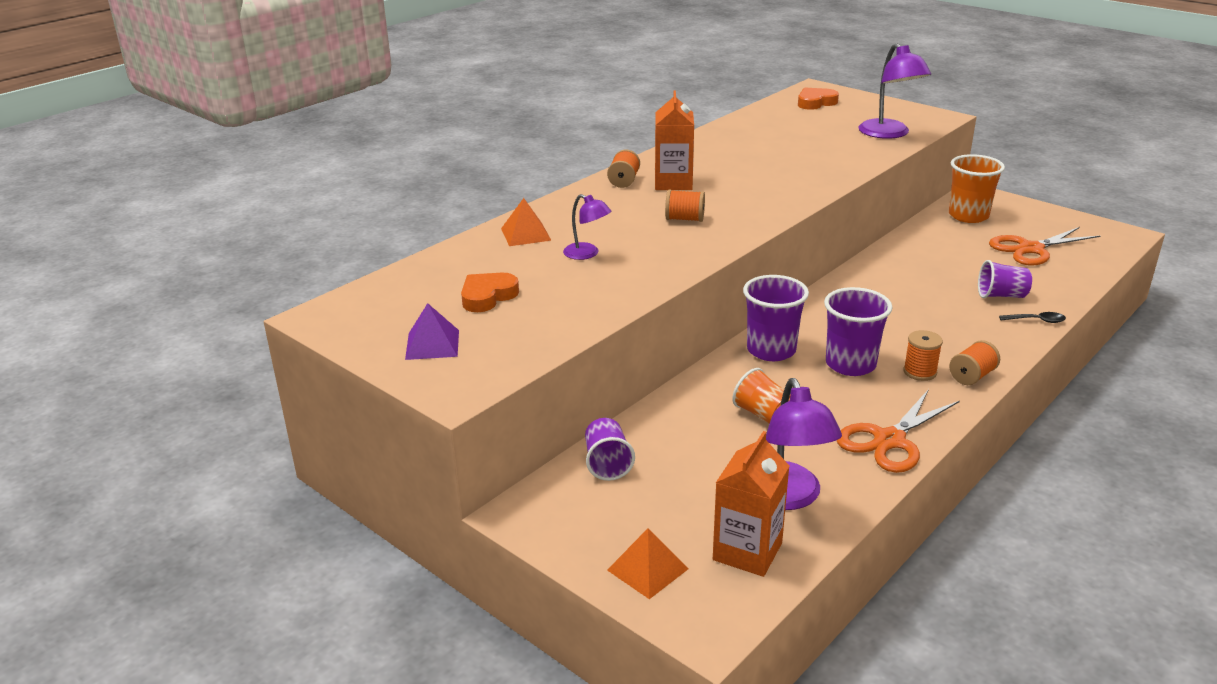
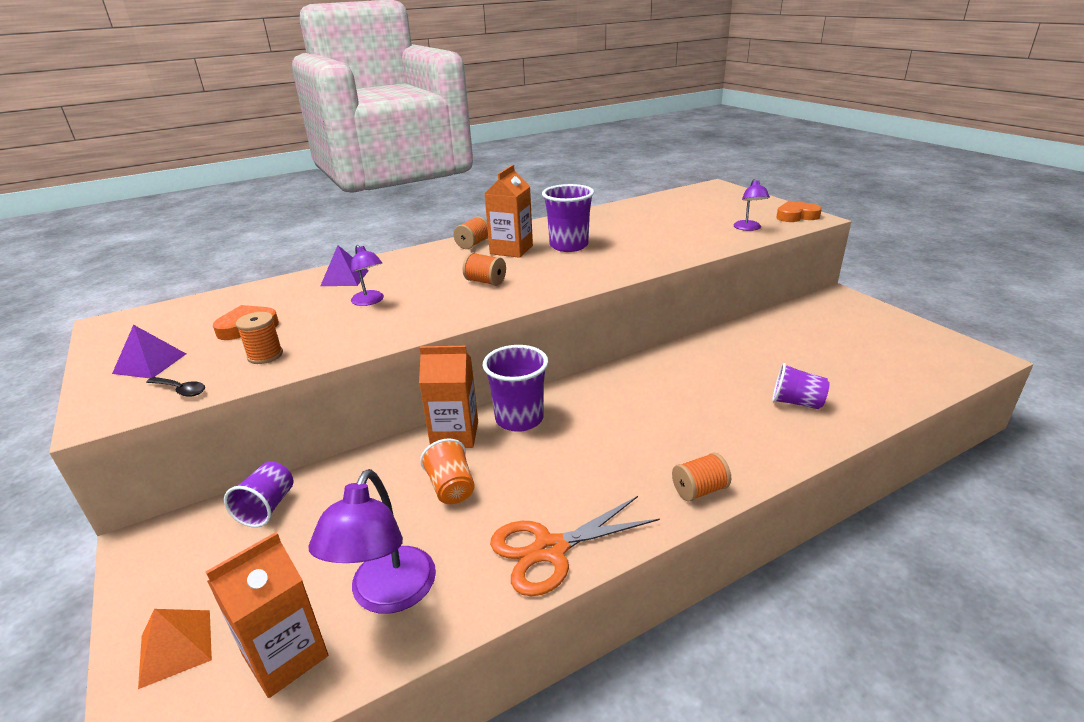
camera: 20 degrees right, 0 degrees up
(526, 234) = (345, 278): orange pyramid -> purple pyramid
(723, 374) = (455, 435): none -> orange carton
(815, 102) = (704, 197): orange heart -> orange heart (796, 216)
(850, 364) = (582, 449): purple cup -> purple cup (568, 246)
(889, 134) = (748, 228): purple lamp -> purple lamp, size x0.57
(920, 372) = (646, 473): orange spool -> orange spool (265, 355)
(968, 216) = (817, 316): orange cup -> none
(1030, 249) = (862, 358): orange scissors -> none
(1036, 320) = (818, 438): black spoon -> black spoon (180, 390)

